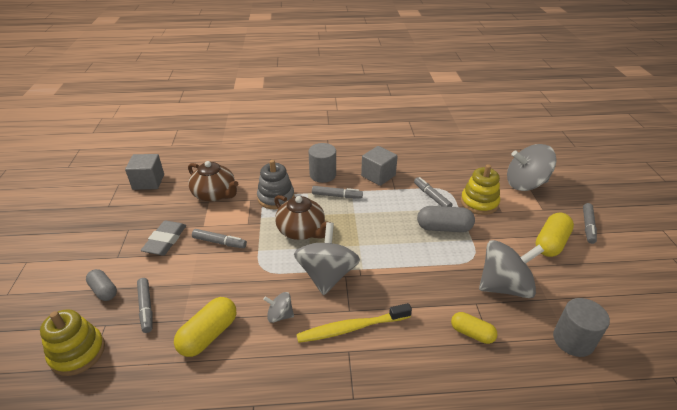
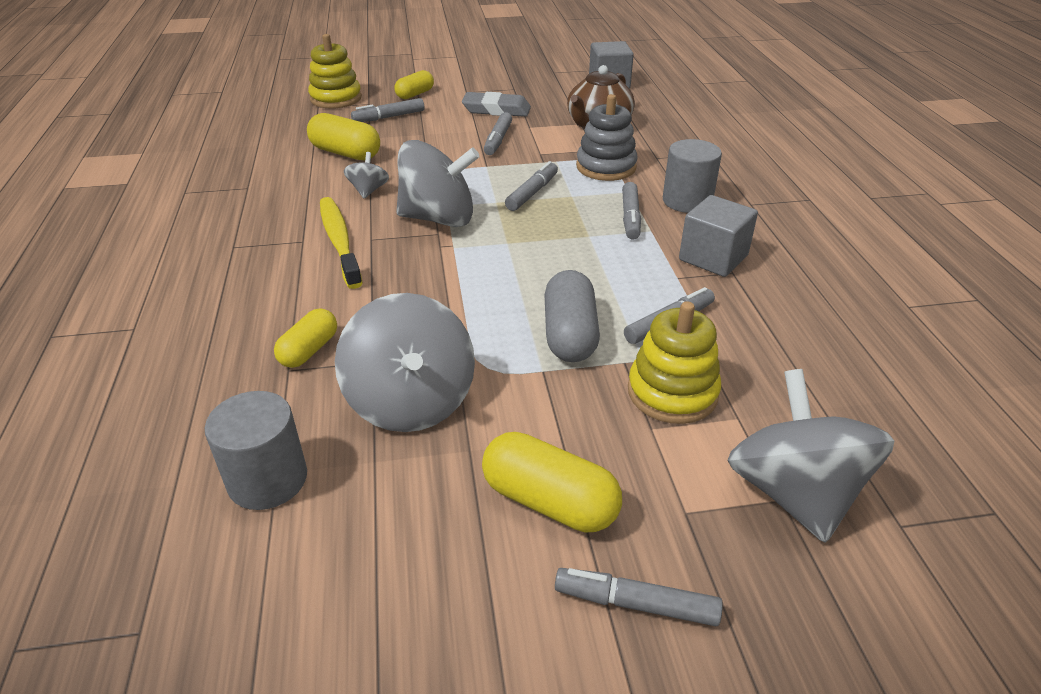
camera: 85 degrees right, 0 degrees up
(104, 290) = (415, 94): grey capsule -> yellow capsule
(301, 231) = (532, 193): brown teapot -> grey marker

